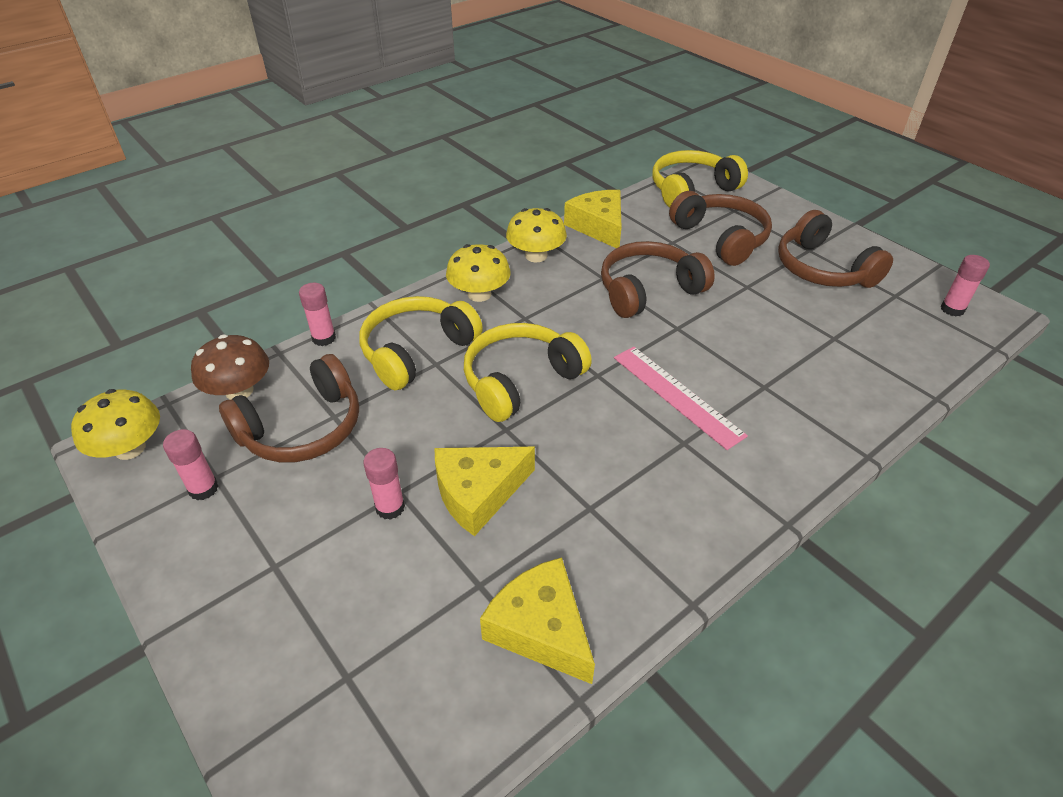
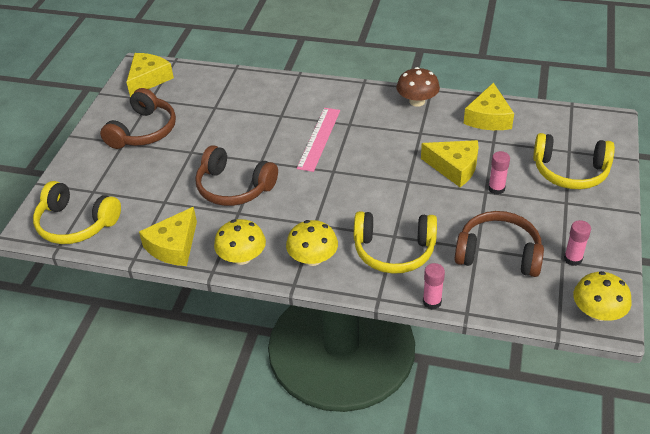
camera: 125 degrees left, 0 degrees up
(239, 390) = (512, 303): brown mushroom -> brown mushroom (417, 101)
(520, 380) = (369, 195): yellow headphones -> yellow headphones (570, 171)
(721, 238) = (139, 182): brown headphones -> none
(952, 309) = (148, 79): pink glue stick -> yellow cheese

